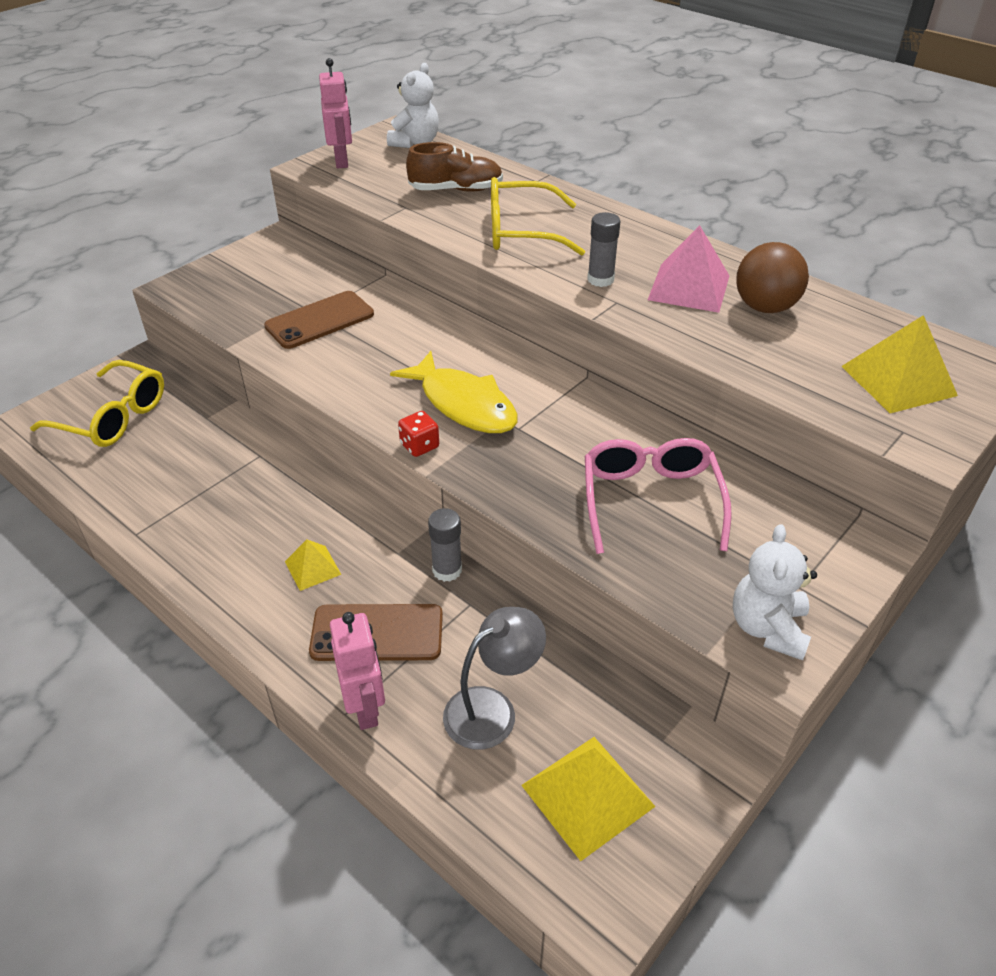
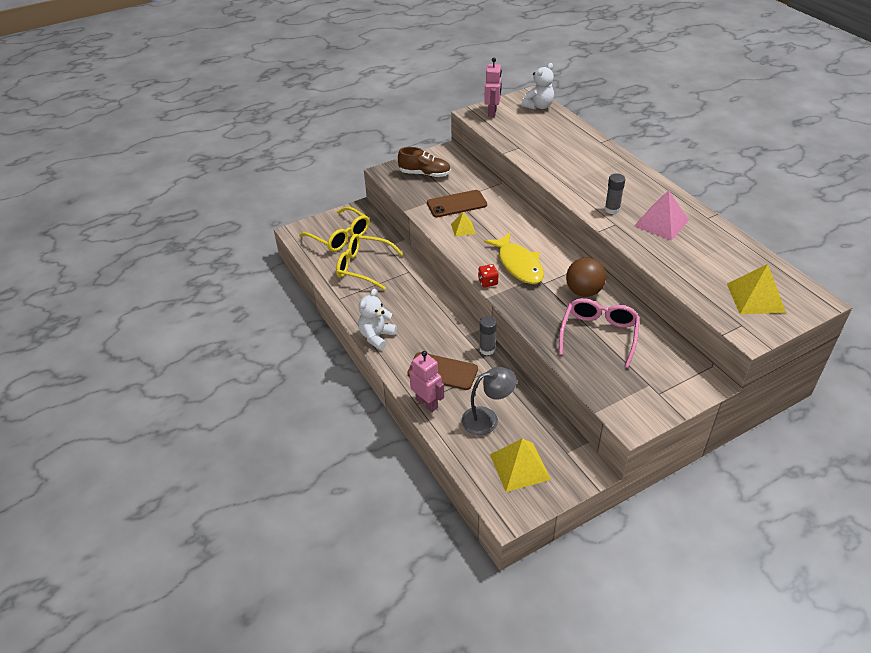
camera: 20 degrees right, 0 degrees up
(312, 567) = (420, 333): yellow pyramid -> yellow pyramid (463, 228)
(365, 708) = (427, 403): pink robot -> pink robot turned 45 degrees counterclockwise
(456, 190) = (551, 141): brown shoe -> brown shoe (424, 174)
(522, 232) = (579, 173): yellow glasses -> yellow glasses (363, 267)
(765, 307) = (700, 242): brown ball -> brown ball (583, 291)
(767, 628) = (632, 408): white teddy bear -> white teddy bear (376, 336)

